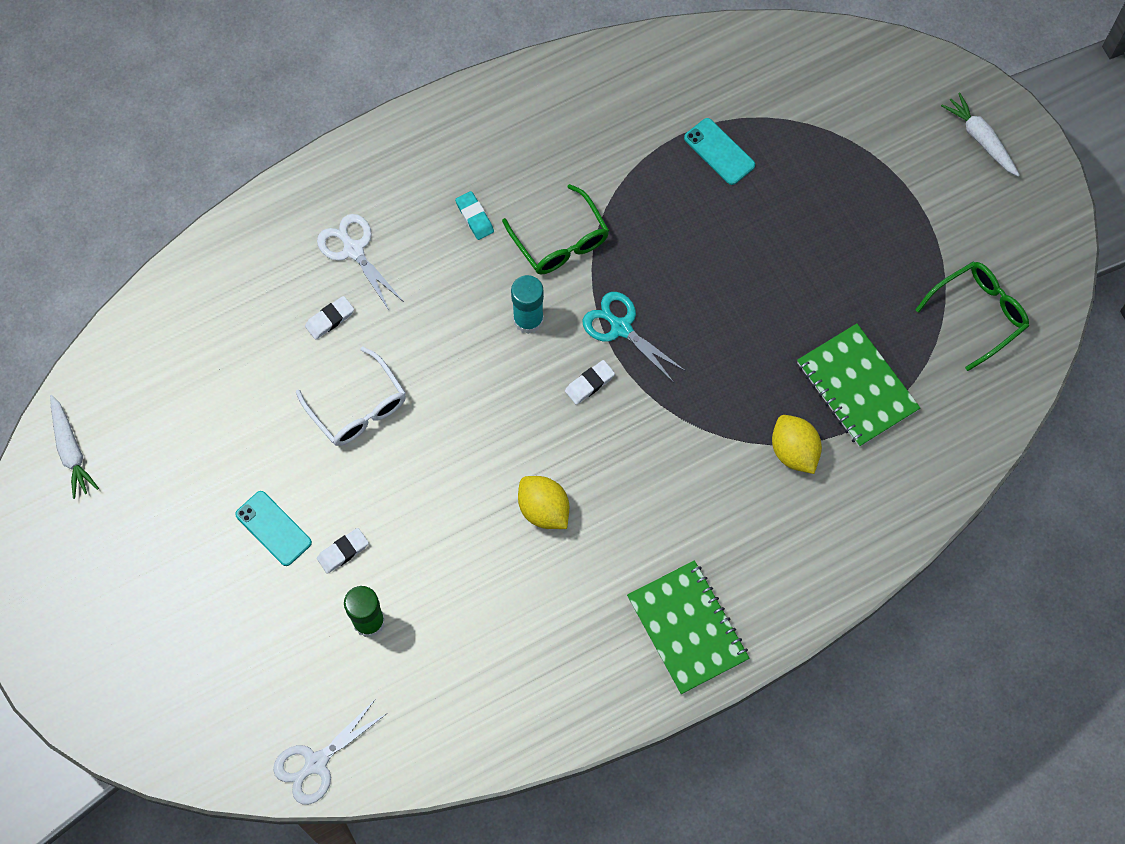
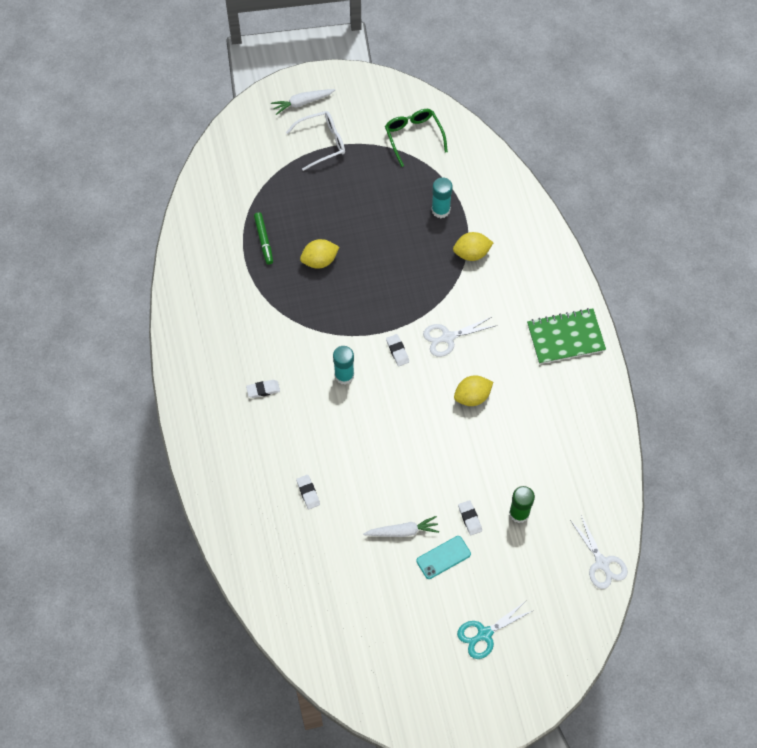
camera: 75 degrees left, 5 degrees down
(71, 450) = (354, 676): white carrot -> white carrot (402, 531)
(353, 250) = (263, 467): white scissors -> white scissors (448, 337)
(358, 408) = (375, 489): white glasses -> white glasses (322, 143)
(474, 217) = (263, 390): turquoise eraser -> white eraser
(560, 241) = (296, 344): green glasses -> none
(621, 328) = (365, 324): turquoise scissors -> turquoise scissors (484, 634)
(709, 236) = (319, 260): none -> yellow lemon
(719, 151) = (264, 240): turquoise phone -> green marker
(857, 386) = (440, 210): green notebook -> turquoise glue stick

